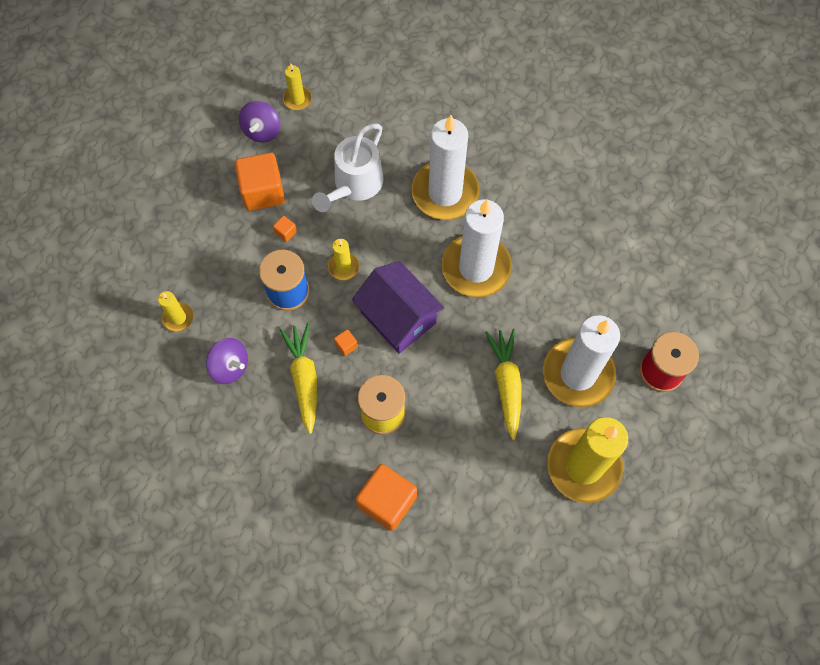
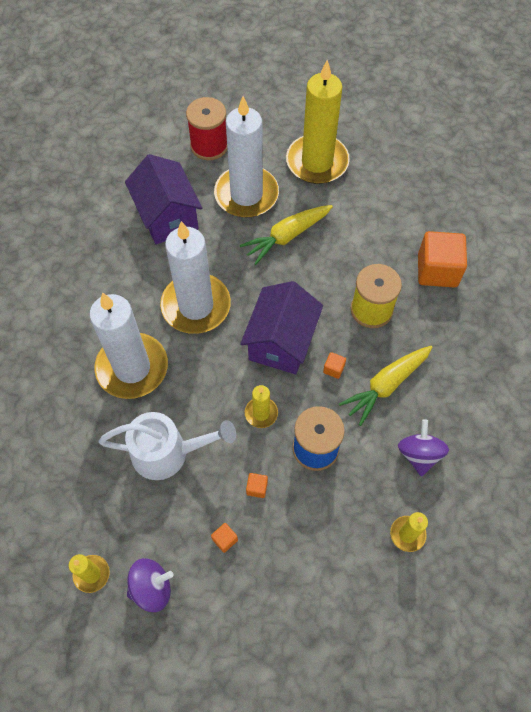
camera: 120 degrees left, 5 degrees down
(263, 191) = (225, 539): orange cube -> orange cube, size x0.41
(590, 290) = (167, 216): none -> purple house

